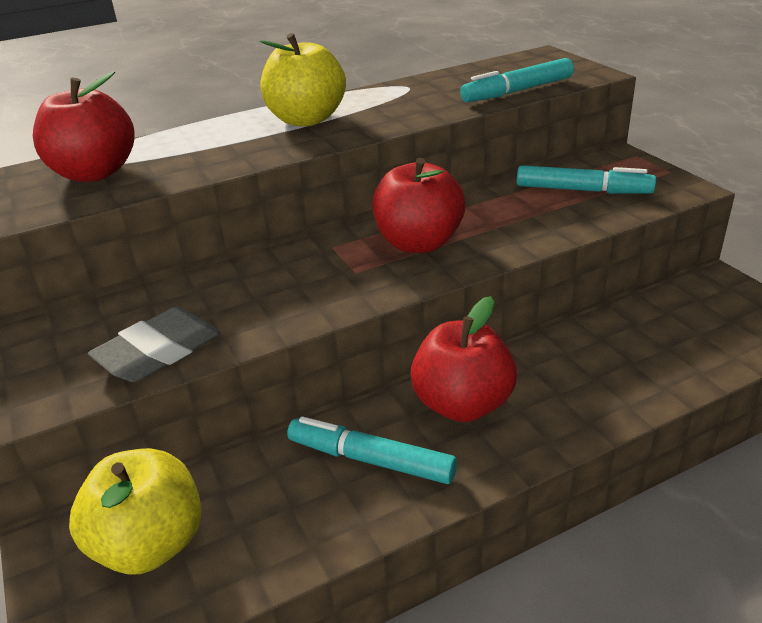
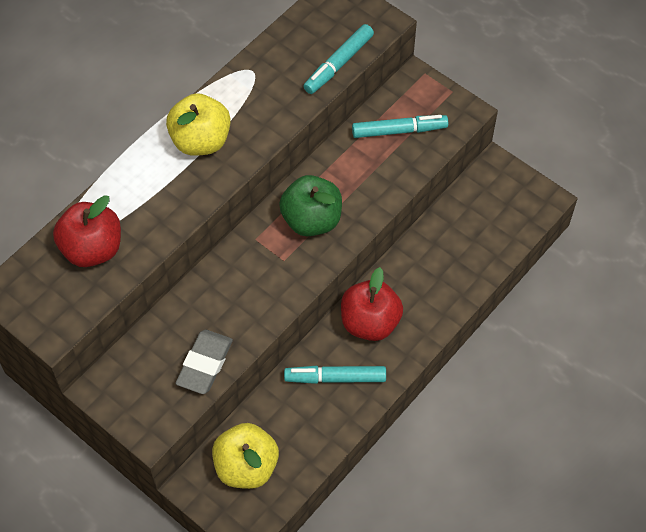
camera: 25 degrees left, 25 degrees up
(419, 243) = (311, 220): red apple -> green apple

